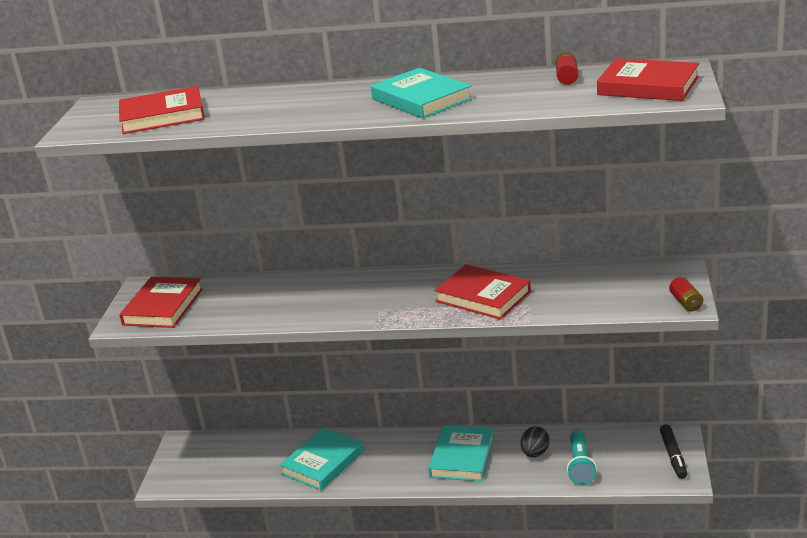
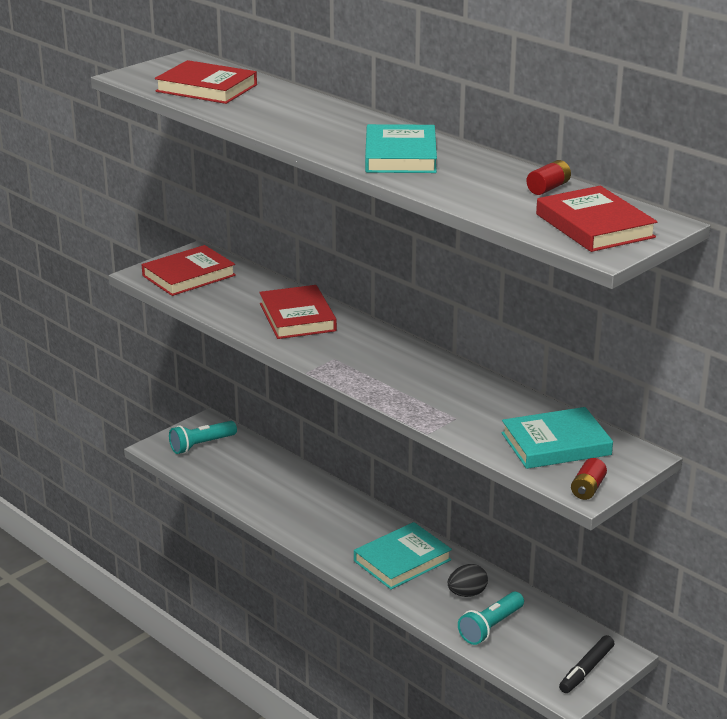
camera: 35 degrees right, 0 degrees up
(198, 461) = (201, 445): none -> turquoise flashlight
(323, 462) = (289, 499): turquoise book -> turquoise book (556, 444)
(483, 296) = (428, 391): red book -> red book (297, 317)

